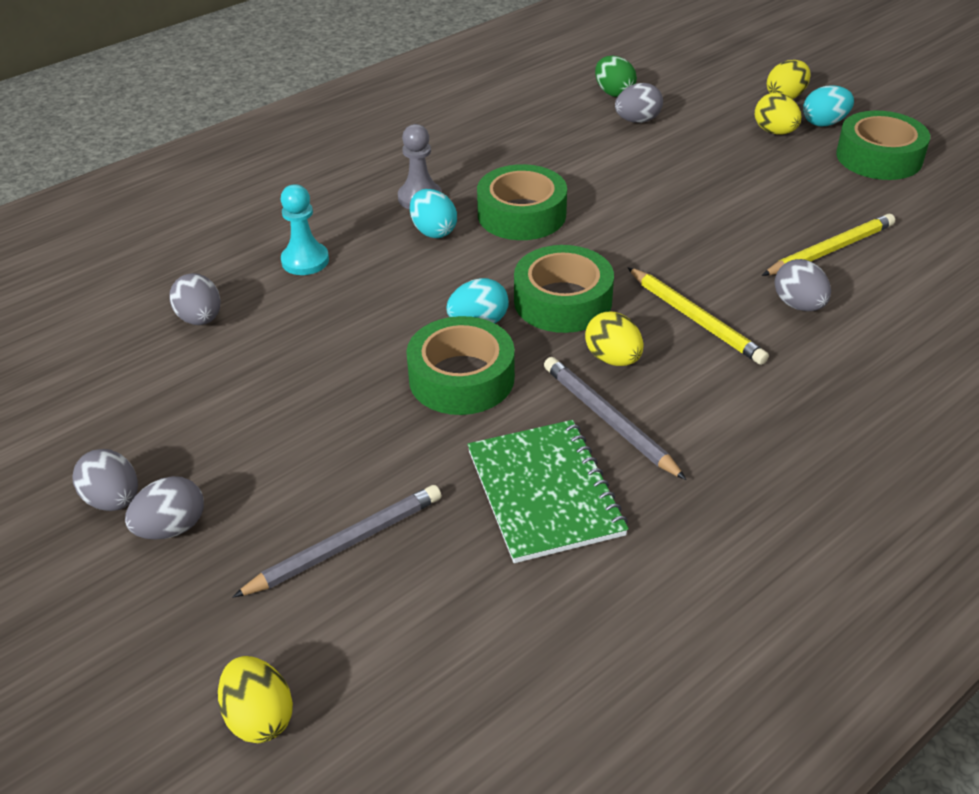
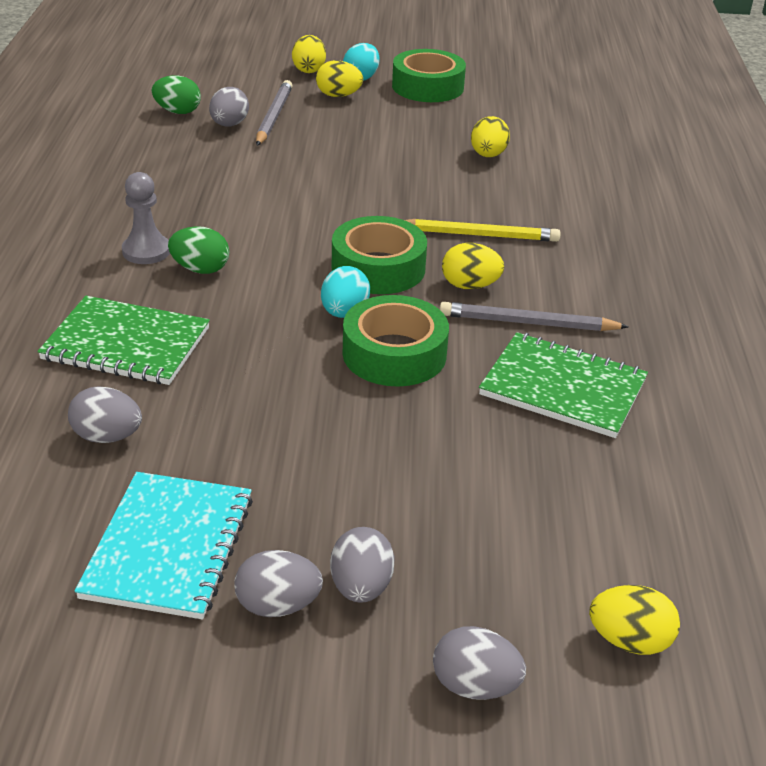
camera: 50 degrees left, 5 degrees down
(121, 415) = (169, 547): none -> turquoise notebook
(305, 261) = (126, 344): turquoise pawn -> green notebook
(346, 544) = (500, 503): grey pencil -> grey pencil (273, 116)
(433, 231) = (200, 269): turquoise egg -> green egg
(521, 214) = (250, 225): green tape -> none
(798, 305) = (522, 196): grey egg -> grey egg (475, 685)
(830, 250) = (488, 155): yellow pencil -> yellow egg

